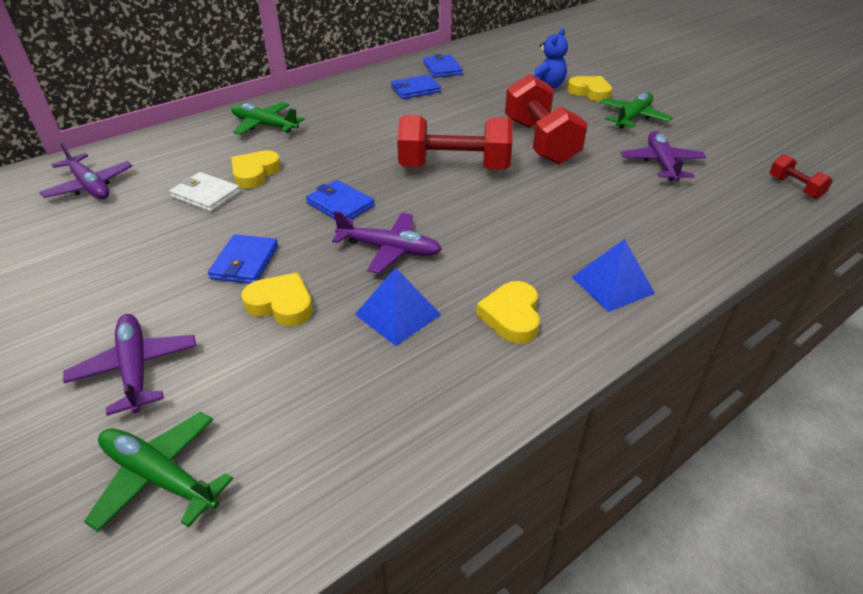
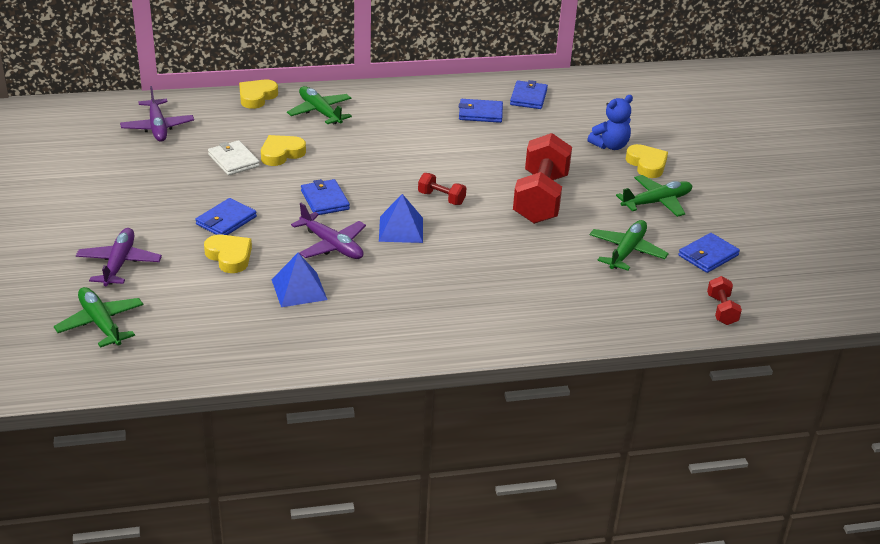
camera: 25 degrees right, 5 degrees down
(454, 168) = (441, 198): red dumbbell -> red dumbbell, size x0.46
(511, 316) = (373, 318): yellow heart -> yellow heart (257, 97)
(612, 285) = (468, 324): blue pyramid -> blue pyramid (401, 229)
(661, 163) = (626, 252): purple plane -> green plane
(723, 146) = (708, 255): none -> blue wallet

